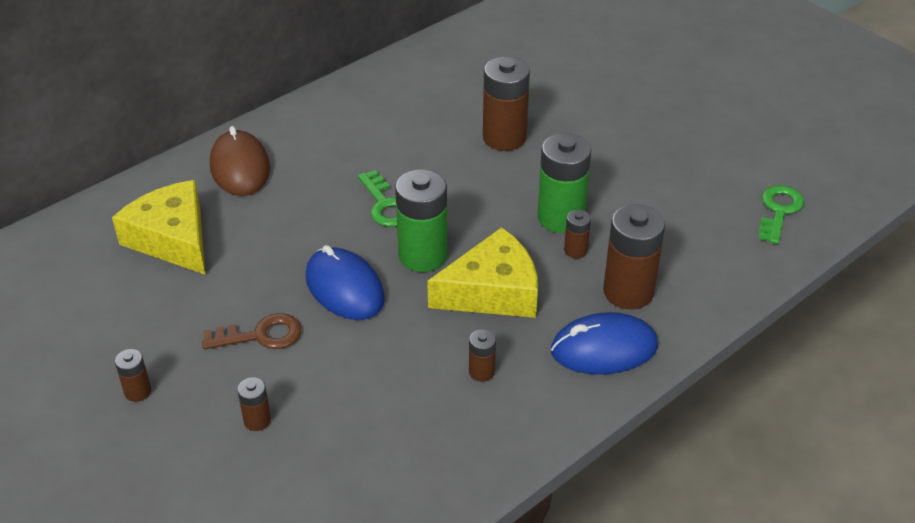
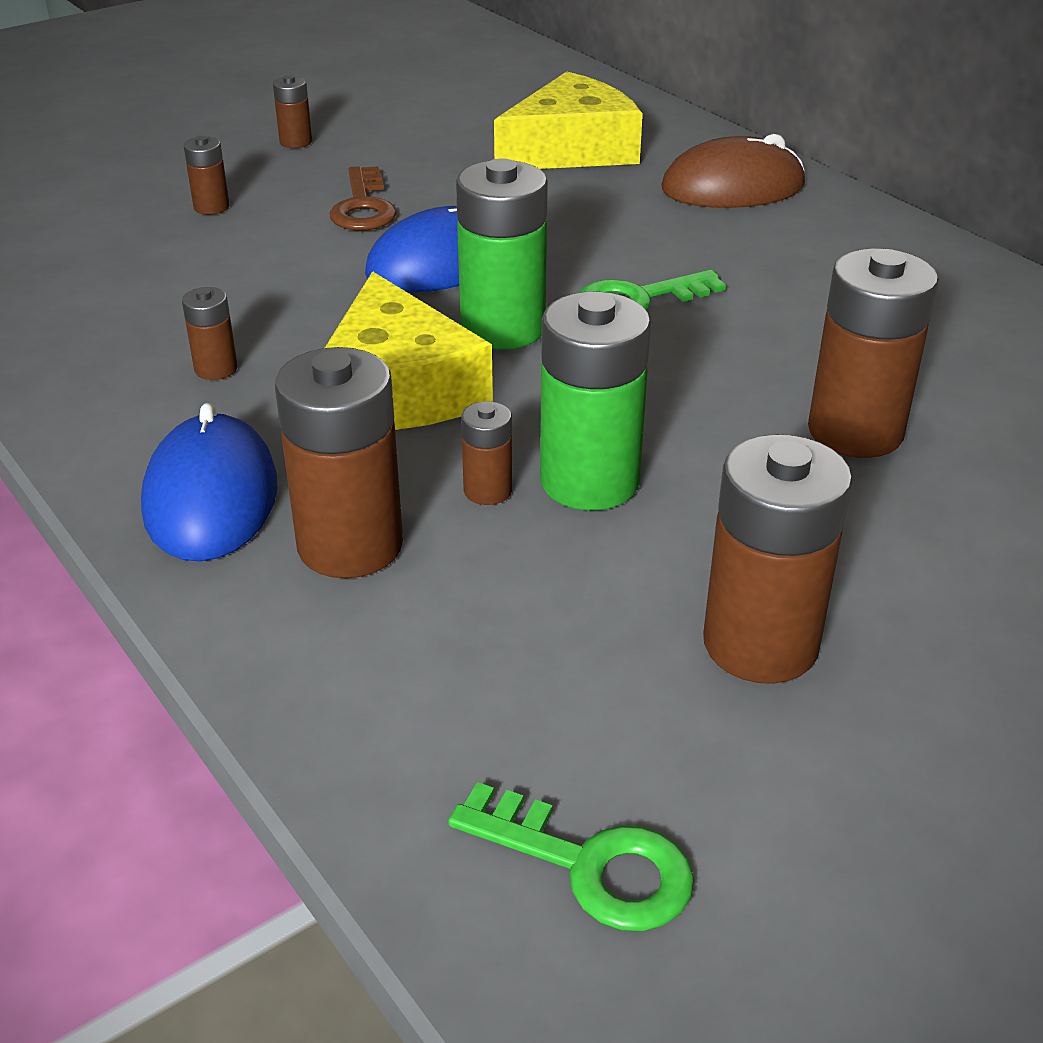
camera: 95 degrees right, 5 degrees down
(656, 170) = (760, 644): none -> brown battery

